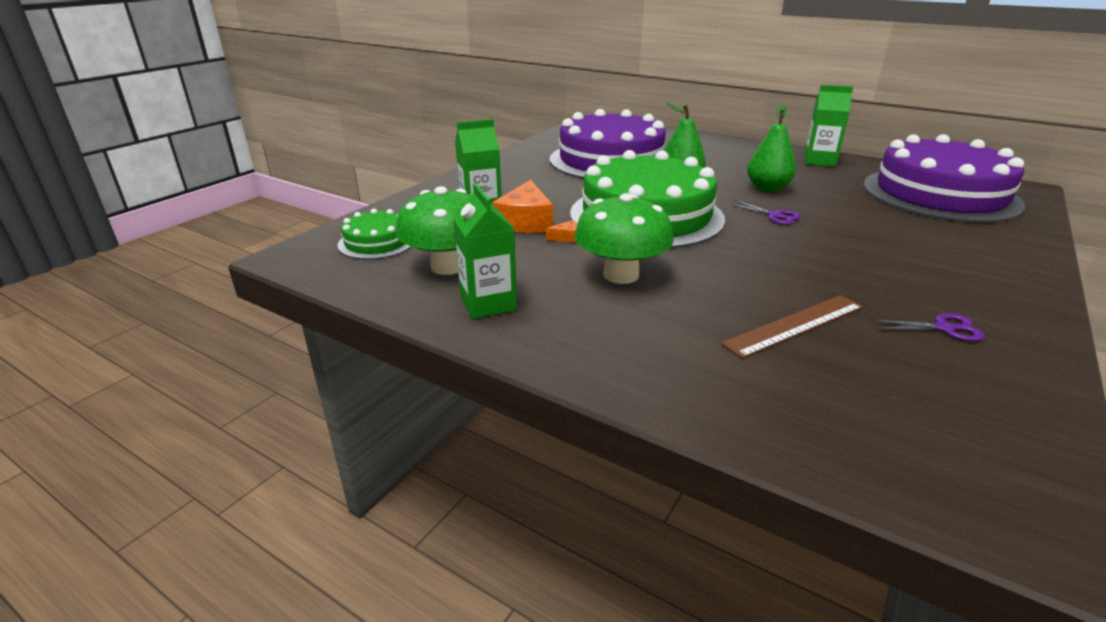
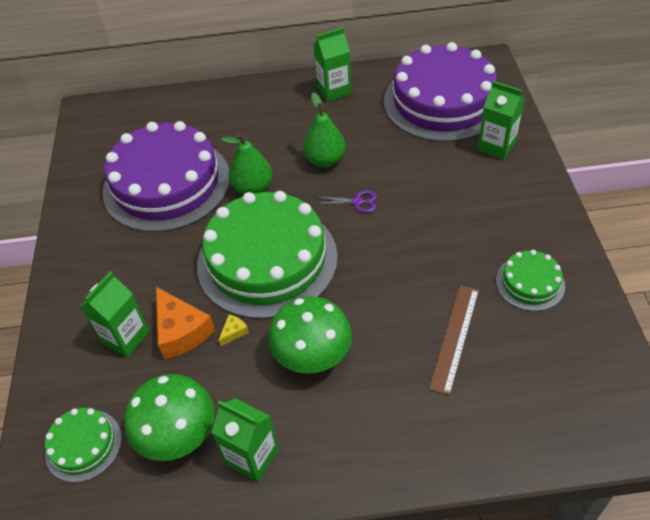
camera: 35 degrees left, 20 degrees up
(567, 238) = (234, 332): orange cheese -> yellow cheese
(943, 328) = (530, 283): purple scissors -> green cake
(985, 234) = (496, 146): none -> green carton

